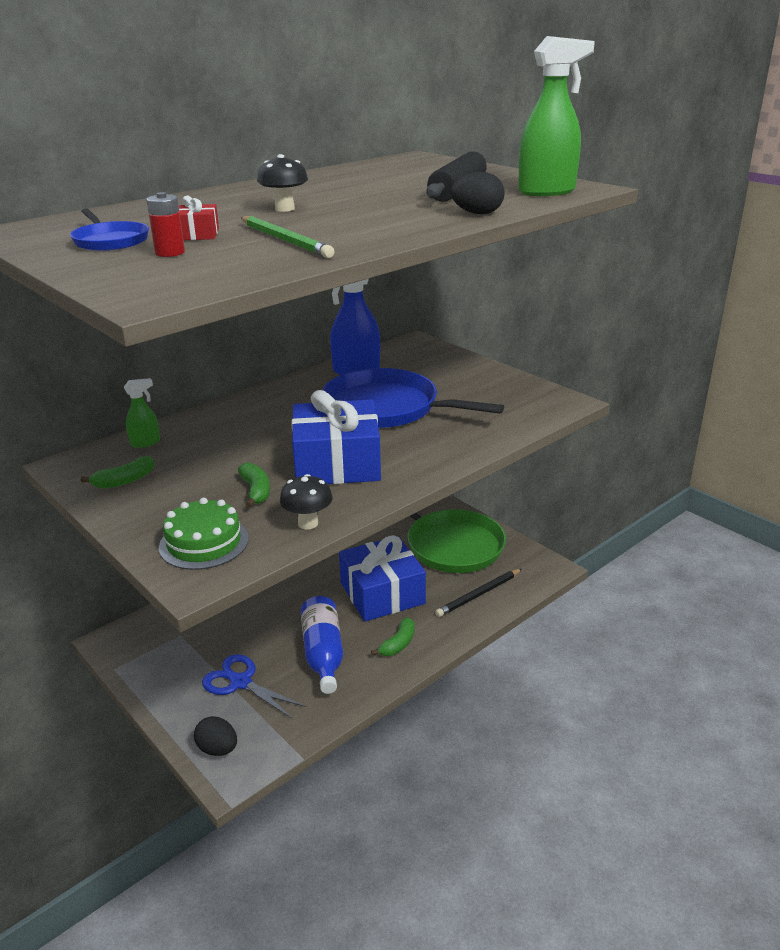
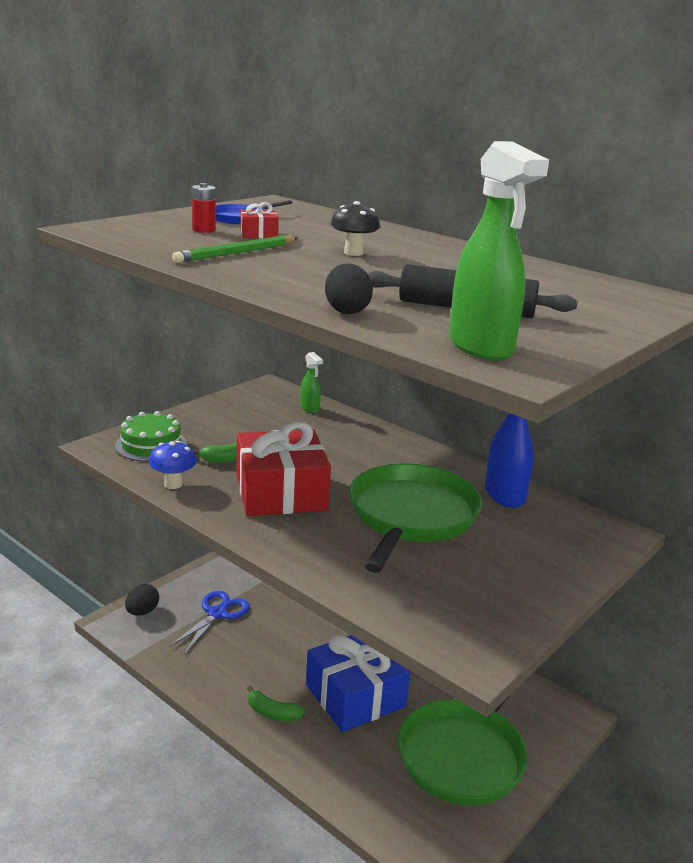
camera: 80 degrees right, 5 degrees down
(124, 481) = (246, 408): green banana -> none
(308, 523) = (173, 484): black mushroom -> blue mushroom
(323, 654) = (255, 660): blue bottle -> none
(337, 463) = (281, 493): blue gift -> red gift
(386, 408) = (411, 516): blue pan -> green pan
(479, 595) = (367, 782): black pencil -> none

